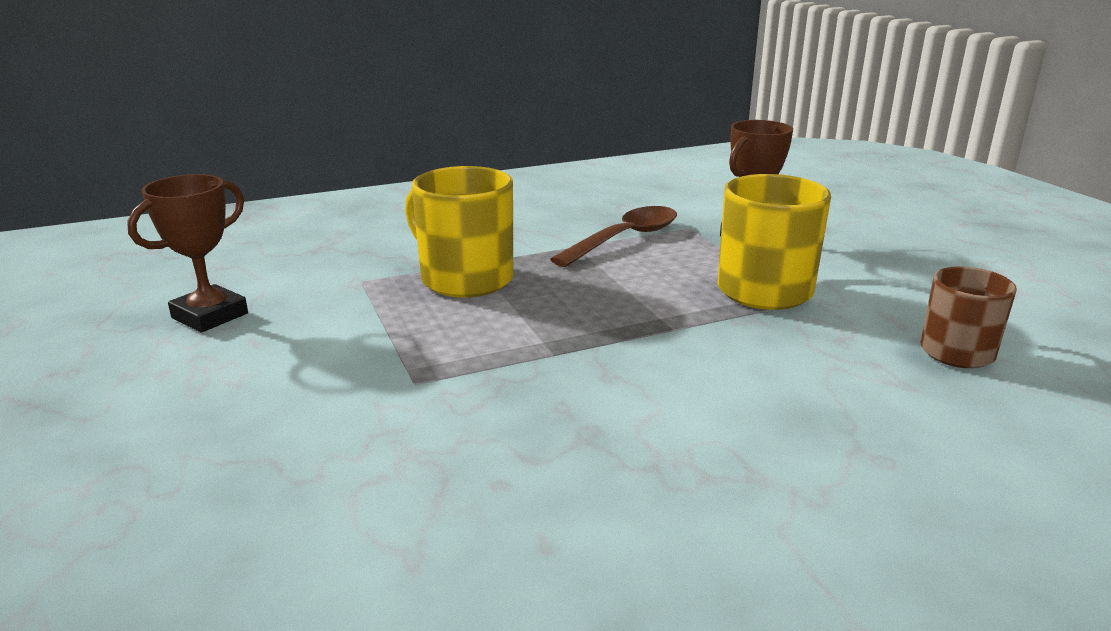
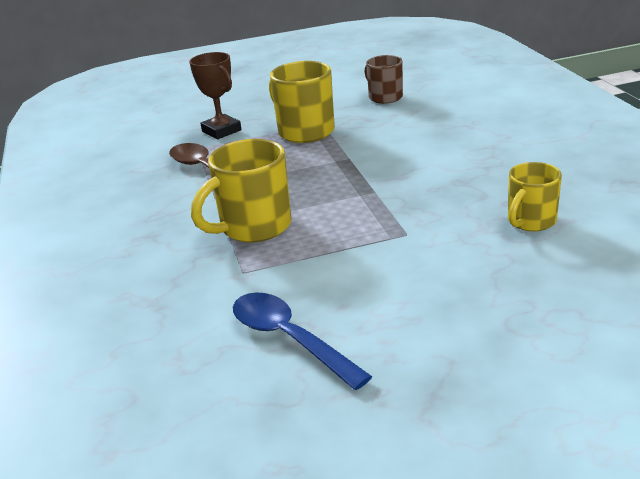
camera: 80 degrees left, 5 degrees up
(210, 315) = (289, 339): brown trophy -> blue spoon
(419, 509) = (530, 221): none -> yellow mug

